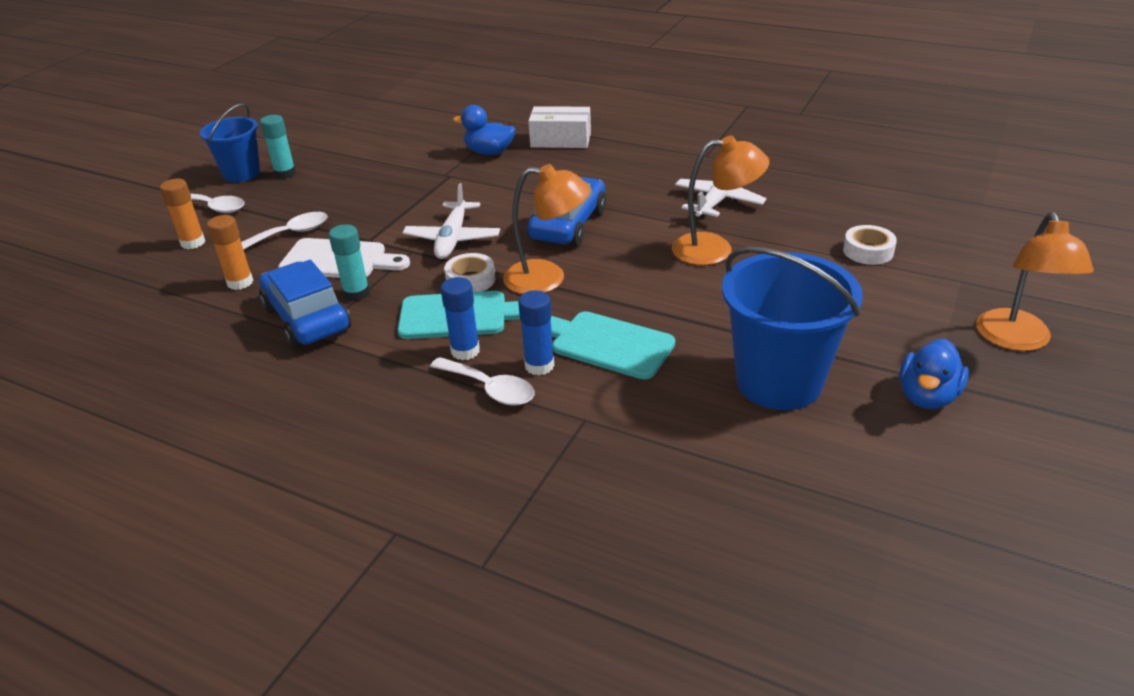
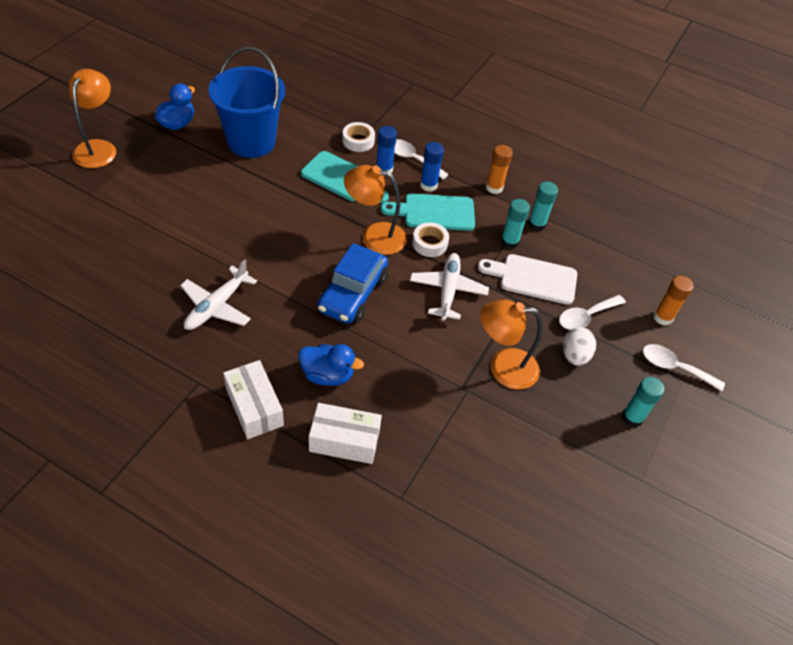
camera: 175 degrees right, 15 degrees up
(240, 282) = (599, 265): orange glue stick -> orange glue stick (494, 188)
(242, 173) = (678, 425): blue bucket -> none
(307, 318) = (536, 224): blue car -> turquoise glue stick
(321, 205) = (574, 355): none -> white egg
(489, 152) = (424, 426): blue duck -> blue duck (327, 375)
(646, 148) = (254, 407): none -> white box
(715, 249) = (244, 248): orange lamp -> orange lamp (503, 368)
(868, 251) = (132, 229): white tape -> white tape (358, 141)

